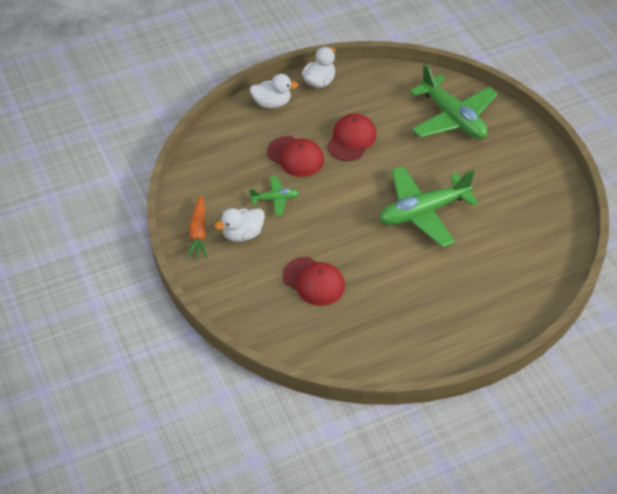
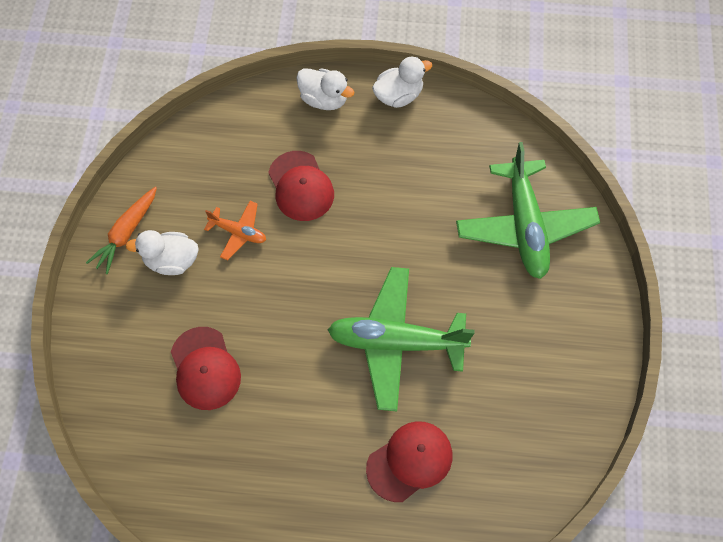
camera: 30 degrees right, 15 degrees up
(275, 199) = (238, 232): green plane -> orange plane
(351, 139) = (381, 195): red cap -> red cap (410, 461)

